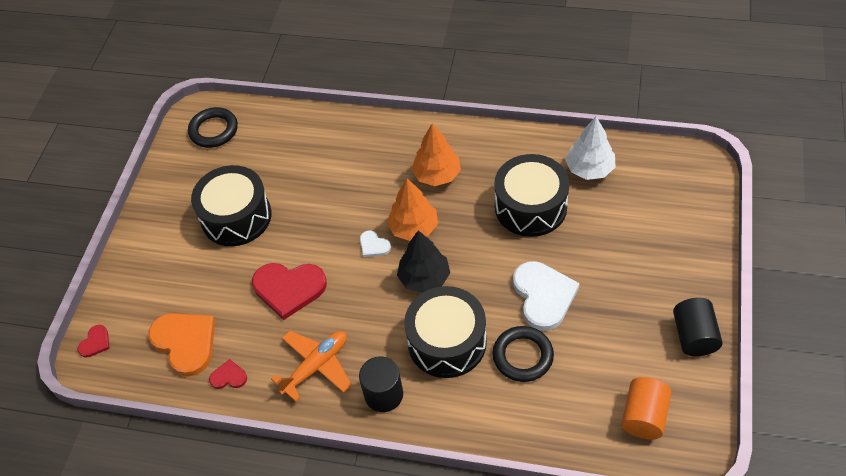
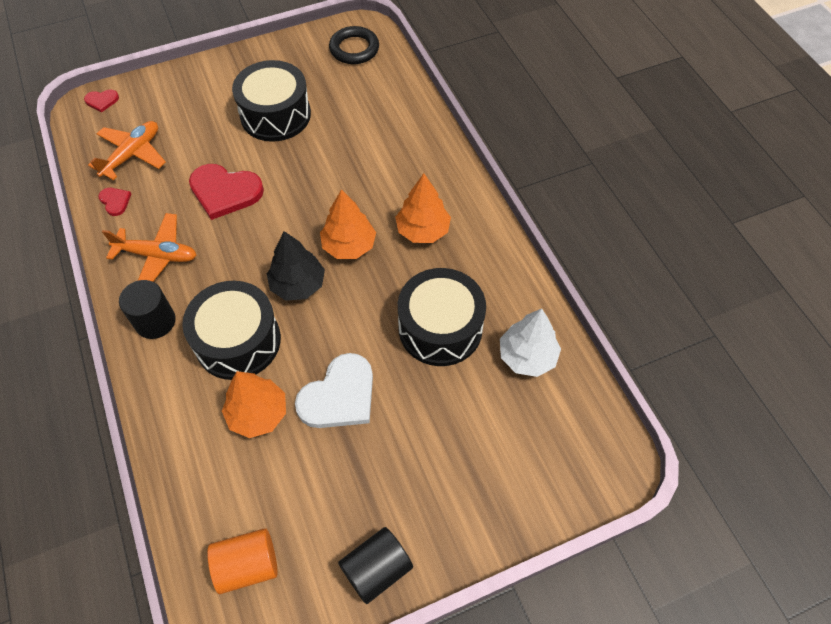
camera: 50 degrees right, 5 degrees up
(185, 342) = (132, 155): orange heart -> orange plane
(289, 289) = (225, 192): red heart -> red heart turned 45 degrees counterclockwise
(373, 245) = (309, 226): white heart -> none
(522, 356) = (258, 414): black ring -> orange tree

